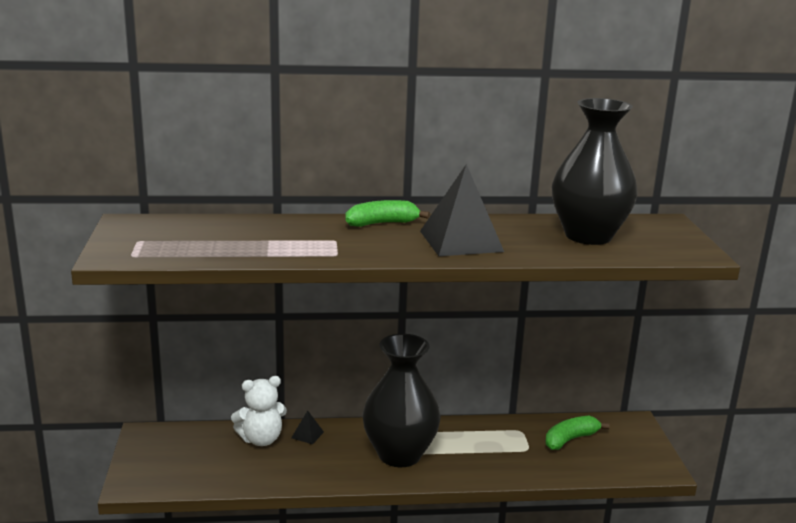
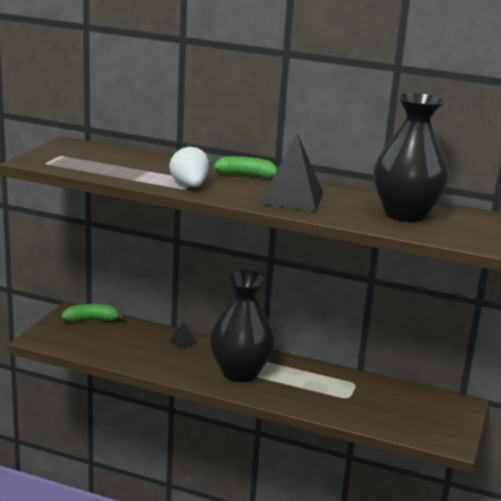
camera: 25 degrees right, 0 degrees up
(261, 439) = (147, 336): white teddy bear -> none
(338, 249) = (189, 185): none -> white strawberry
(570, 439) = (391, 400): green banana -> green banana (91, 320)

